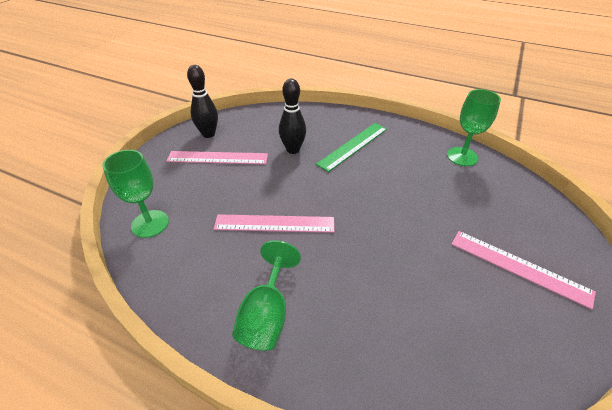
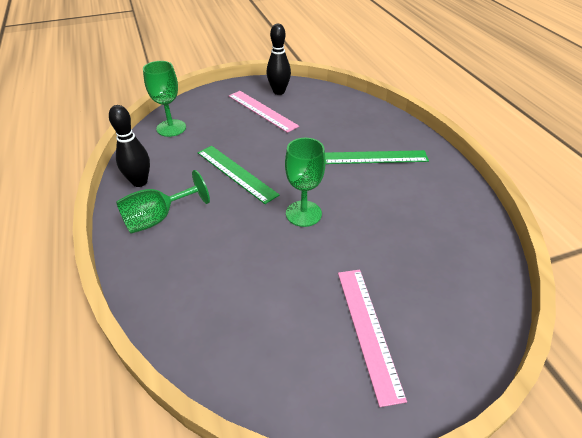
camera: 45 degrees right, 0 degrees up
(274, 223) = (236, 173): pink ruler -> green ruler
(293, 150) = (321, 133): black bowling pin -> black bowling pin (139, 182)
(462, 156) = (468, 224): green goblet -> green goblet (303, 213)

